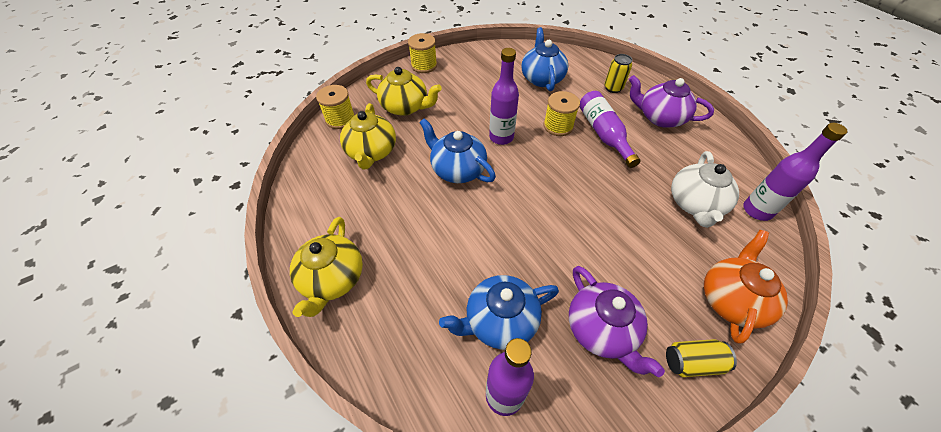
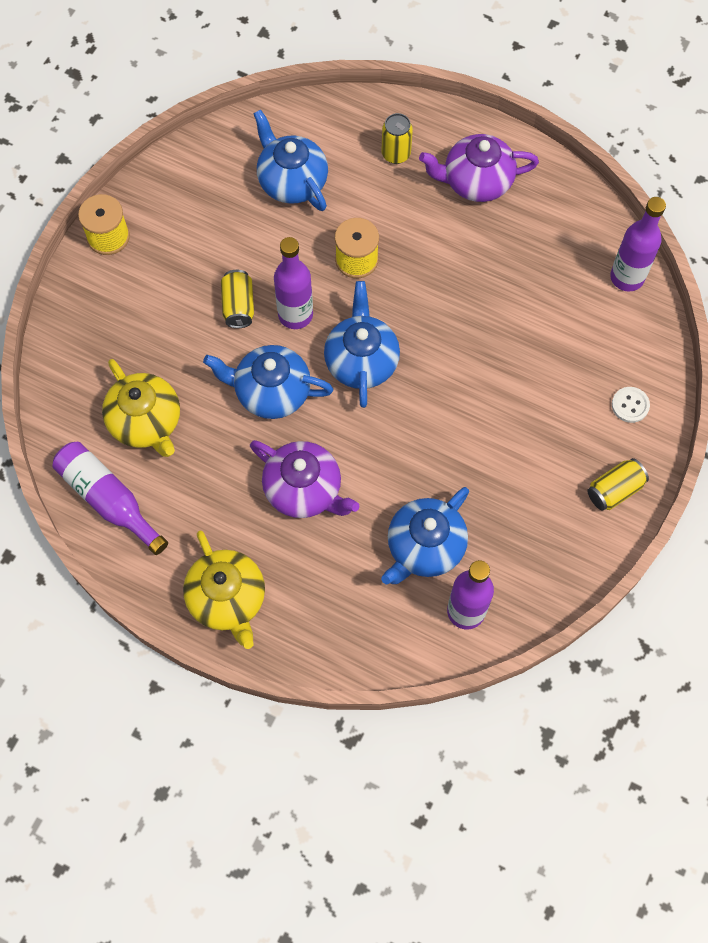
camera: 30 degrees left, 15 degrees up
(340, 119) = (63, 392): yellow spool -> none
(405, 107) = (137, 327): yellow teapot -> none
(470, 120) = (238, 306): none -> yellow can
(528, 178) = (361, 361): none -> blue teapot
(601, 330) = (523, 503): purple teapot -> purple teapot (304, 489)
(603, 134) = (418, 245): purple bottle -> purple bottle (109, 500)
(695, 204) = (560, 302): white teapot -> none
(731, 299) = (630, 405): orange teapot -> white button

